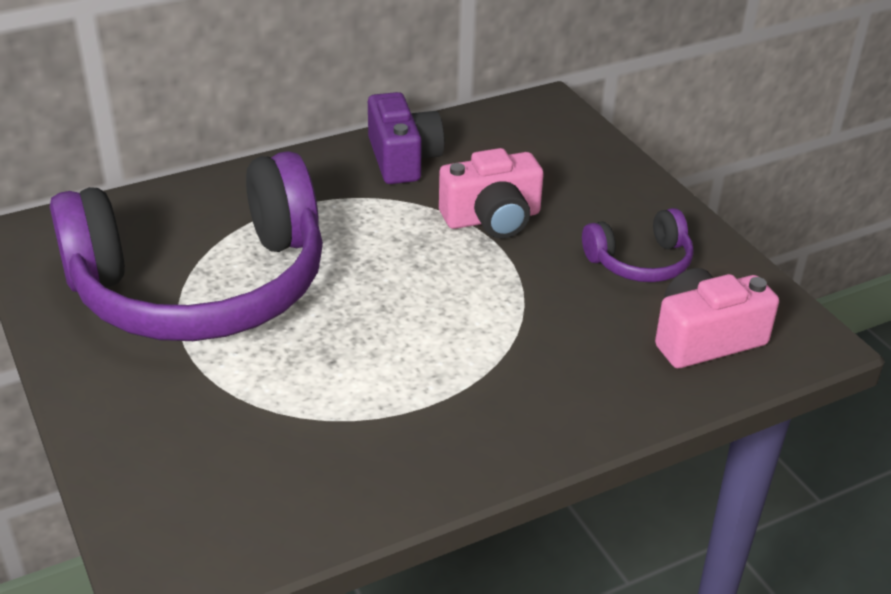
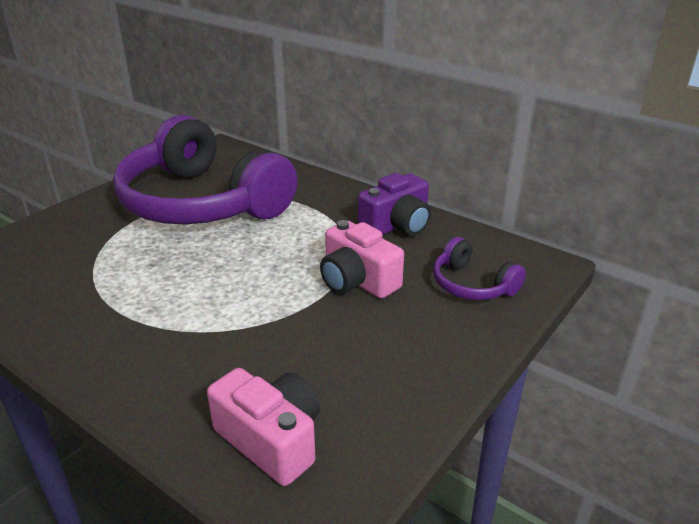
camera: 65 degrees right, 5 degrees down
(640, 262) = (359, 371): purple headphones -> purple headphones (472, 285)

